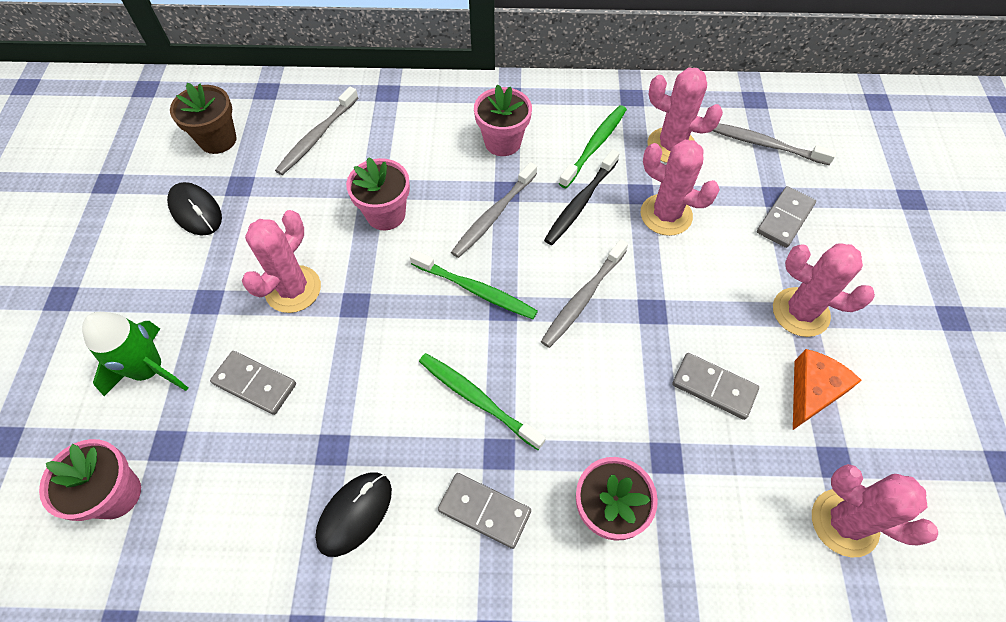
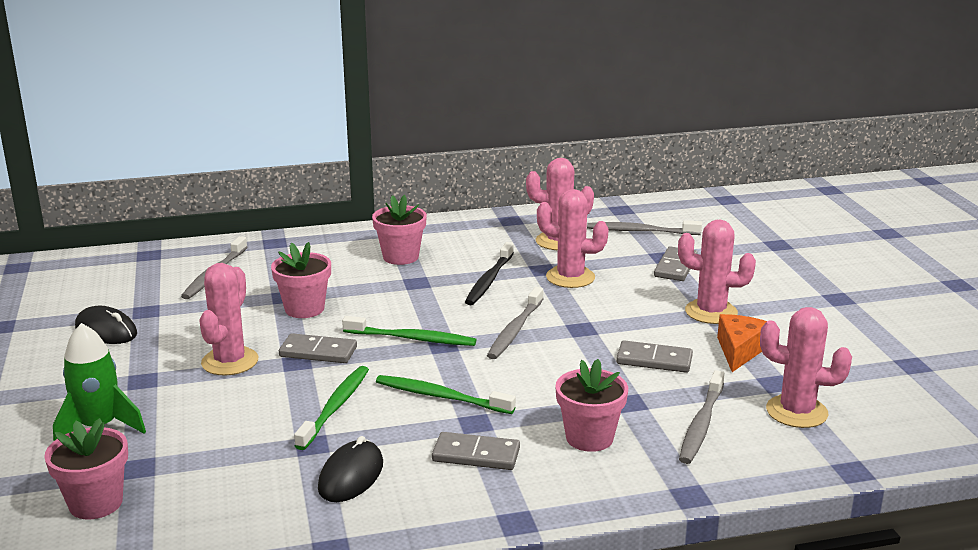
camera: 15 degrees left, 35 degrees down
(218, 140) = (110, 288): brown flower pot -> none
(254, 384) = (215, 419): grey domino -> grey domino (318, 352)
(493, 216) = (410, 297): grey toothbrush -> grey toothbrush (701, 425)
(595, 145) = (488, 249): green toothbrush -> green toothbrush (335, 407)

